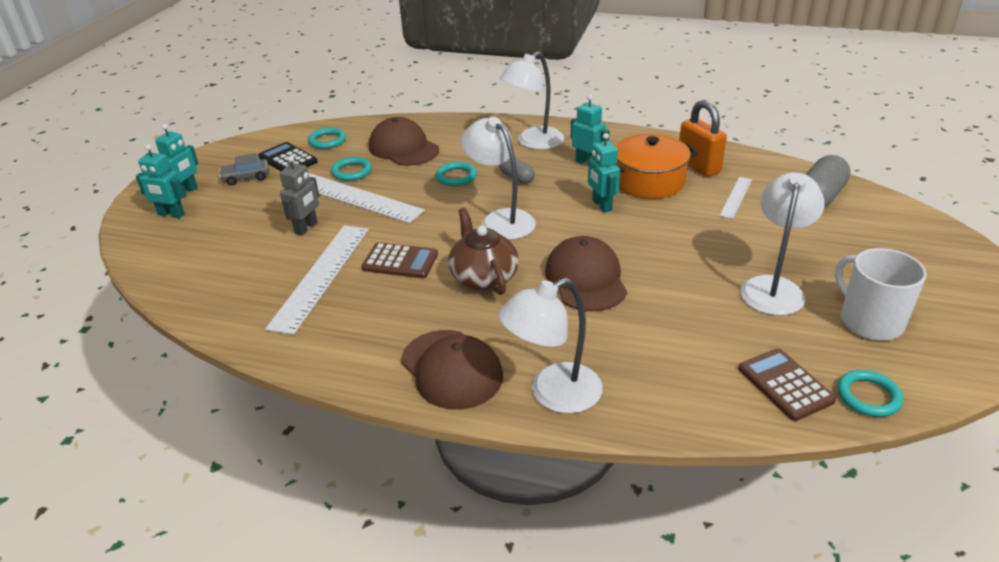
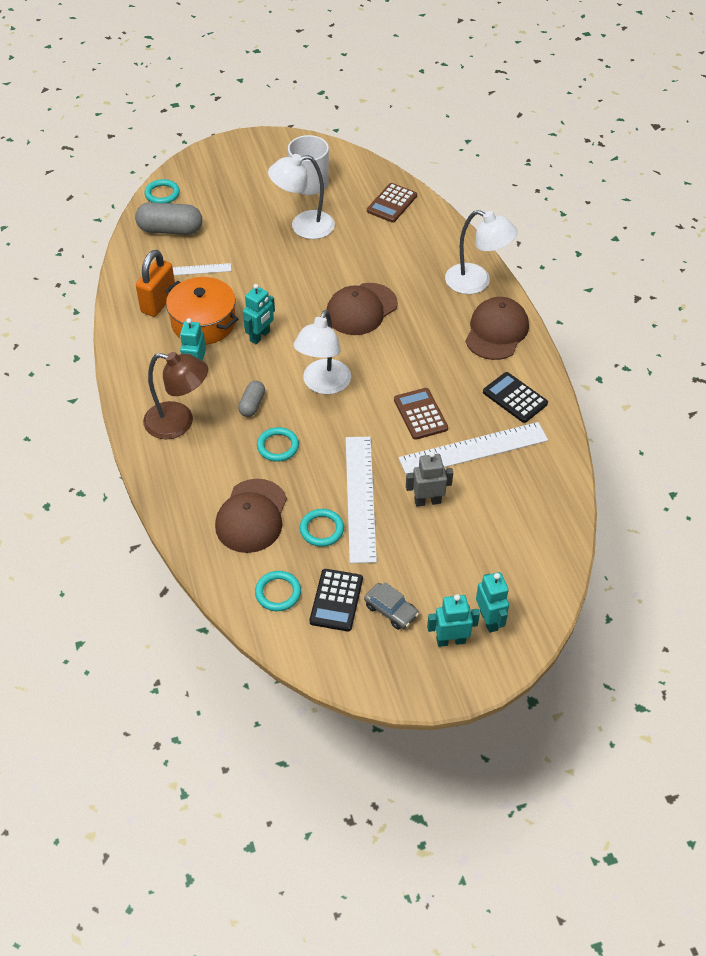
camera: 125 degrees left, 15 degrees up
(343, 334) = (515, 398): none -> black calculator
(483, 277) = (400, 360): brown teapot -> none
(533, 142) = (179, 423): white lamp -> brown lamp
(868, 396) = (376, 176): turquoise ring -> turquoise ring (162, 194)

